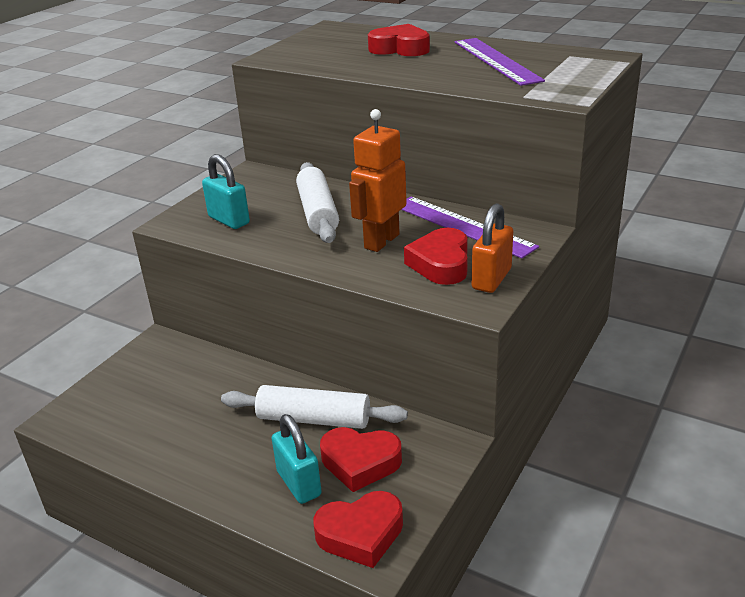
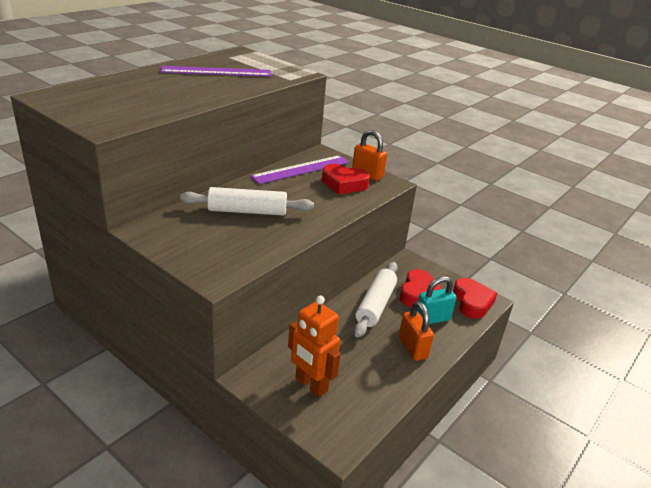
camera: 85 degrees left, 0 degrees up
(225, 466) = (412, 348): none -> orange padlock
(229, 220) = (232, 249): turquoise padlock -> none
(381, 241) = (305, 196): orange robot -> orange robot (311, 385)
(400, 49) = (151, 87): red heart -> none

